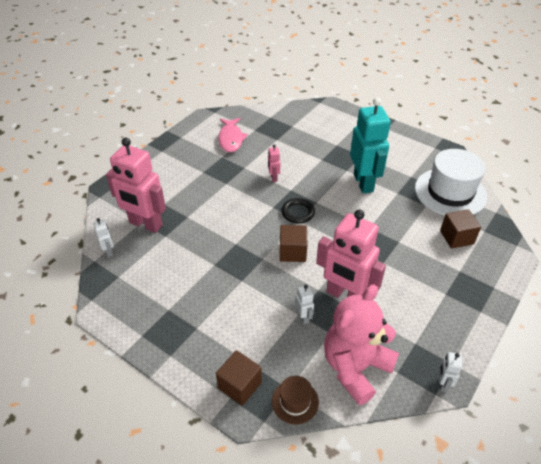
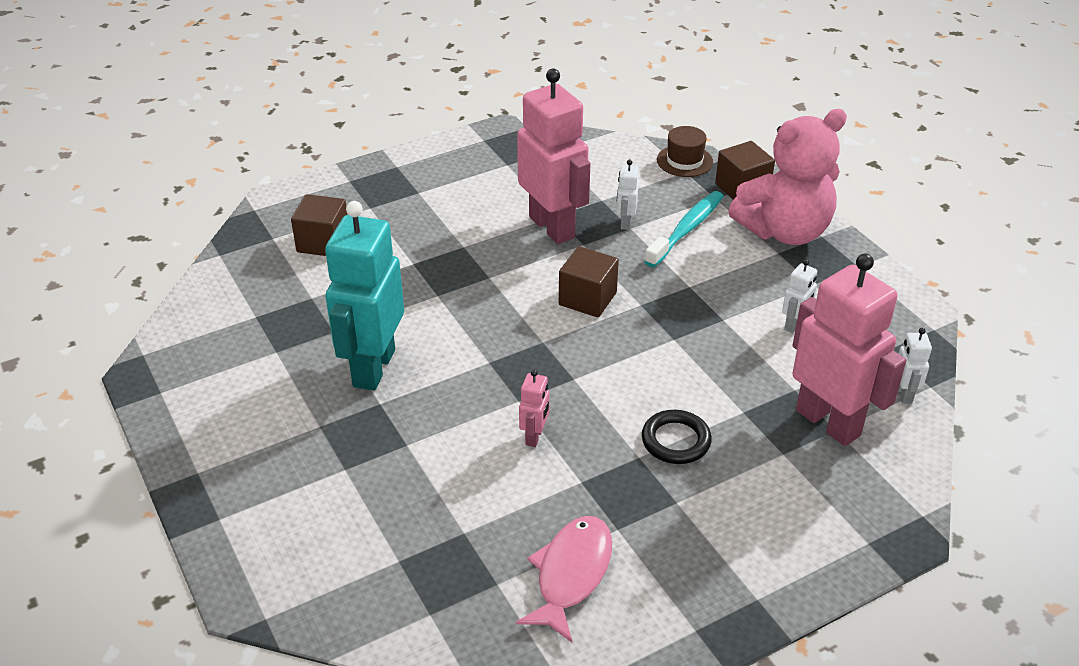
camera: 155 degrees left, 5 degrees down
(262, 326) = (686, 229): none -> turquoise toothbrush
(298, 212) = (536, 354): black ring -> black ring (676, 441)
(355, 367) = (596, 165): pink teddy bear -> pink teddy bear (785, 231)
(442, 383) = (511, 130): white robot -> white robot (794, 325)
(450, 192) = (247, 303): white hat -> none

